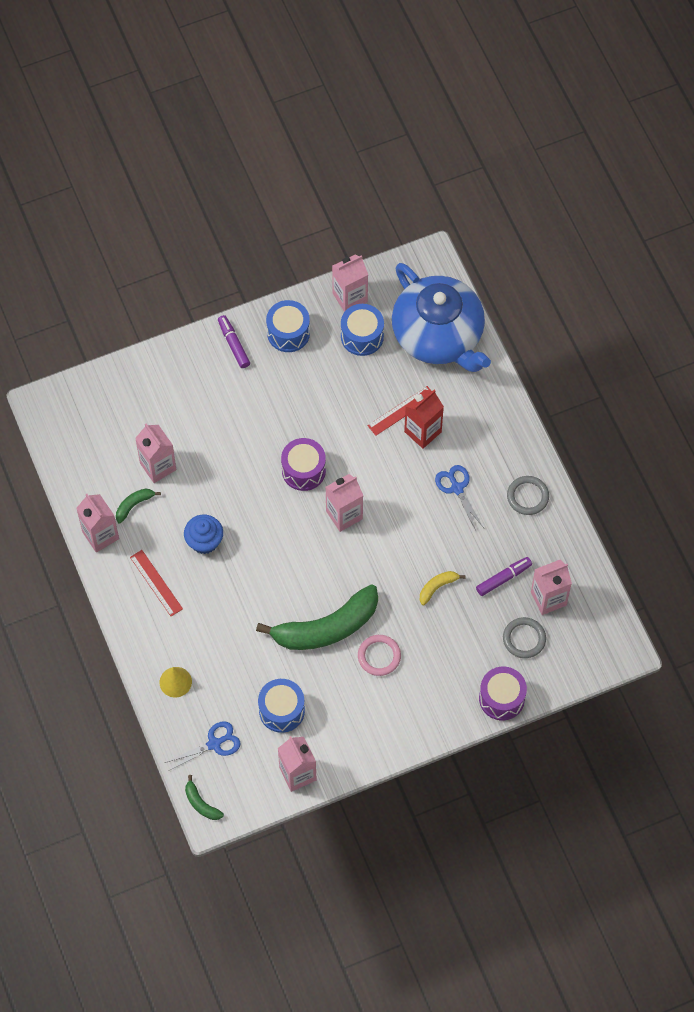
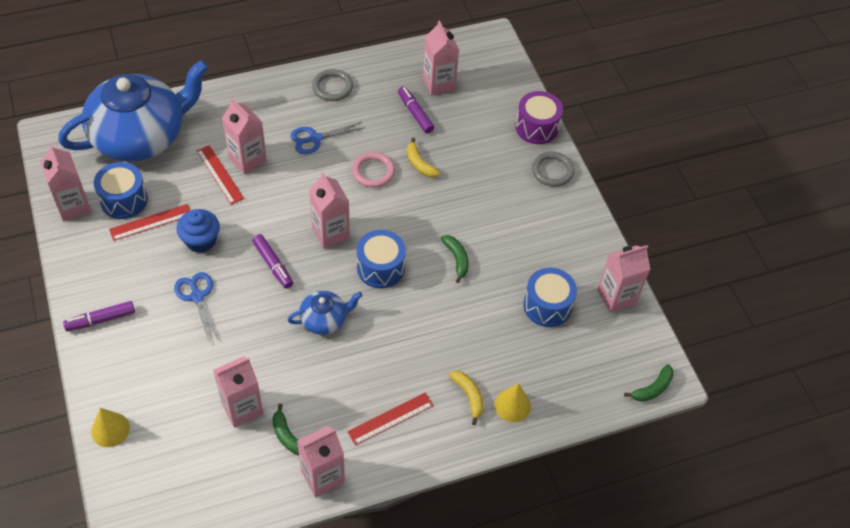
camera: 90 degrees left, 10 degrees down
(132, 372) = (110, 429): none -> yellow cone
(181, 645) = (469, 396): none -> yellow banana
(204, 541) = (344, 365): blue cupcake -> blue cupcake (201, 241)
(214, 744) = (585, 371): blue scissors -> blue scissors (197, 296)
(249, 520) = (324, 319): none -> blue teapot
(288, 333) = (101, 266): blue drum -> blue drum (380, 268)
(303, 470) = (273, 265): purple drum -> purple marker
(326, 628) = (456, 259): green banana -> green banana, size x0.42
(339, 363) = (151, 222): none -> red ruler
(379, 656) = (490, 217): pink ring -> pink ring (373, 172)
(422, 432) = (247, 159): red carton -> pink carton
(524, 639) = (478, 105): grey ring -> grey ring (552, 171)

